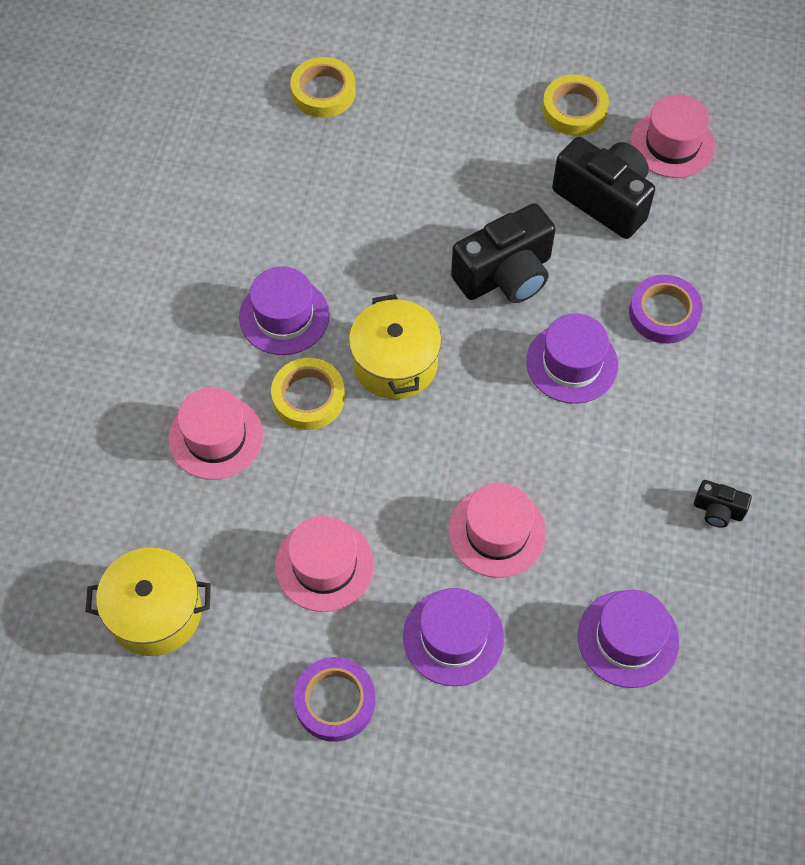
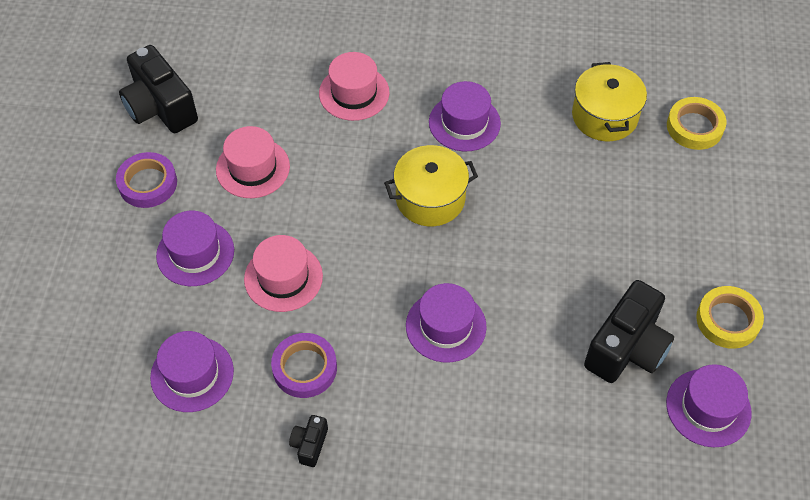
camera: 85 degrees right, 5 degrees down
(155, 612) = (215, 76): yellow pot -> yellow pot (604, 116)
(308, 397) = (393, 145): yellow tape -> none
(505, 275) = (529, 272): black camera -> black camera (160, 107)
(664, 313) = (508, 400): purple tape -> purple tape (304, 368)
(672, 144) = (708, 408): pink hat -> purple hat

